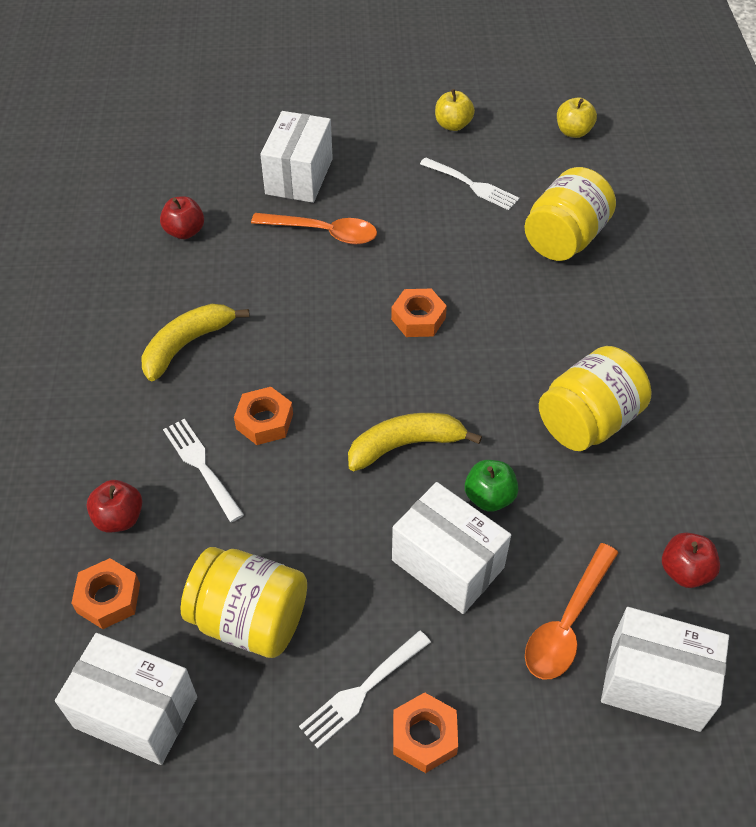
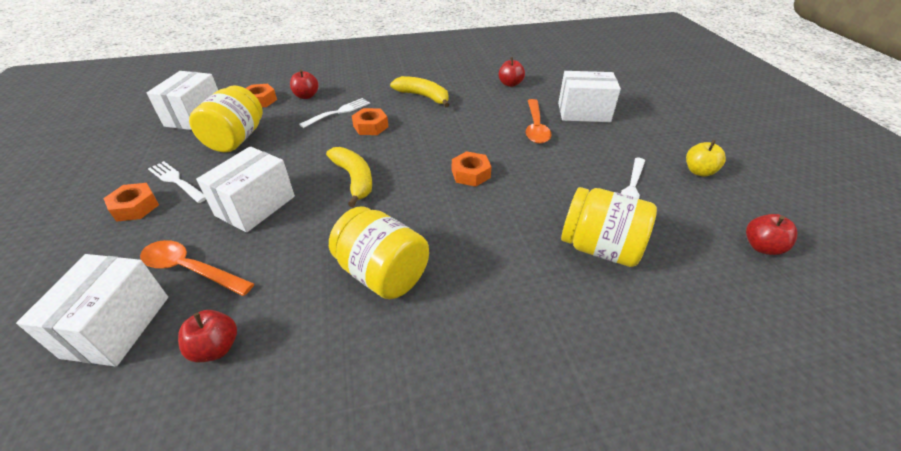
camera: 80 degrees right, 10 degrees down
(489, 497) = (308, 221): green apple -> none
(573, 132) = (762, 247): yellow apple -> red apple

